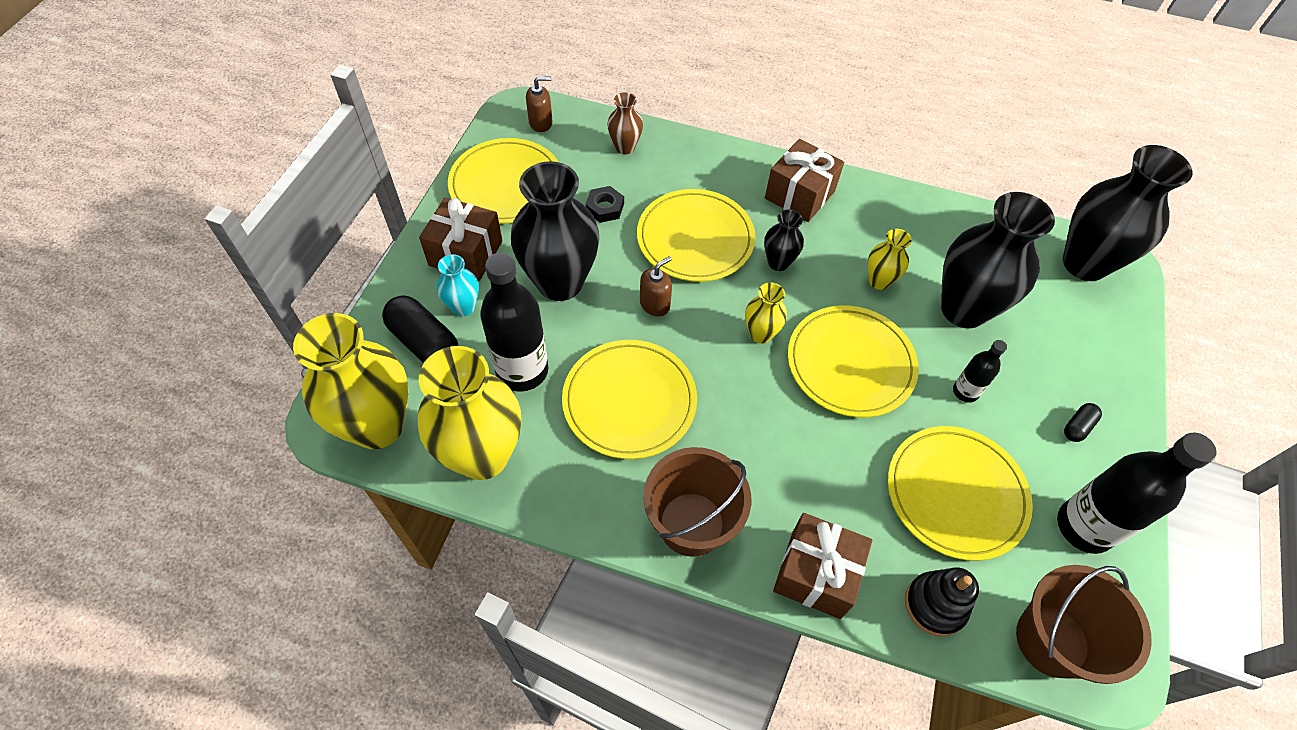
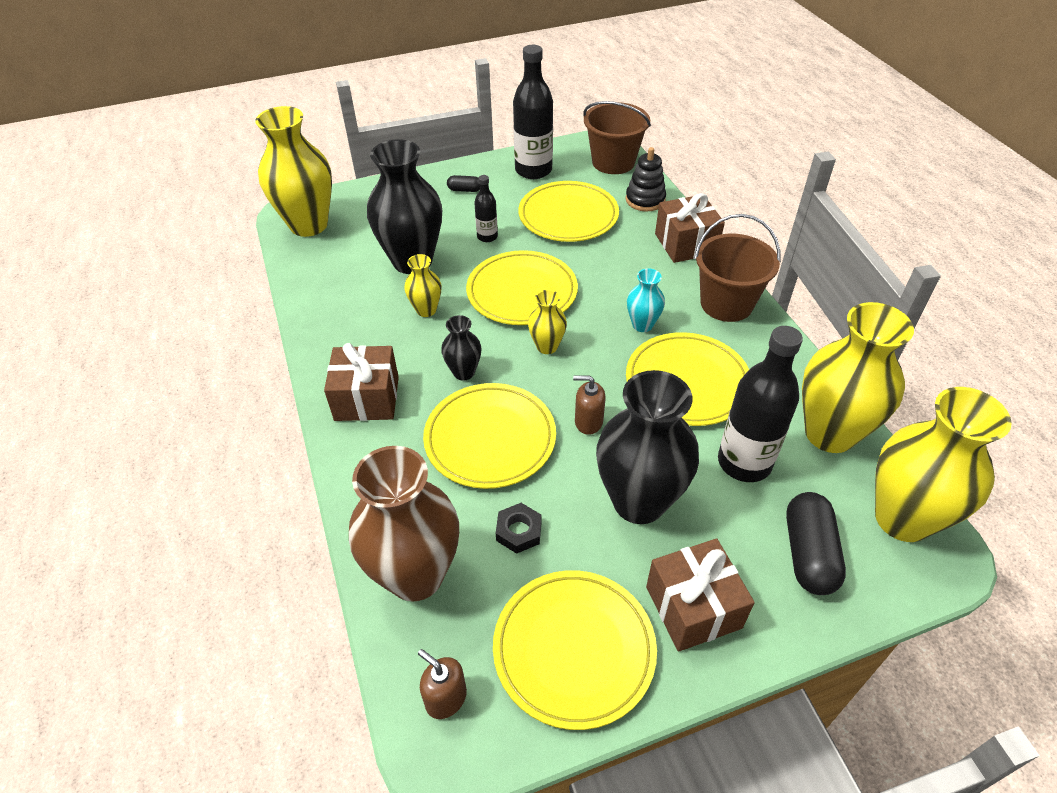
camera: 125 degrees left, 10 degrees down
(463, 307) = (745, 554): turquoise vase -> turquoise vase (642, 325)
(625, 147) = (415, 575): brown vase -> brown vase, size x2.10
(1084, 263) = (309, 225): black vase -> yellow vase

